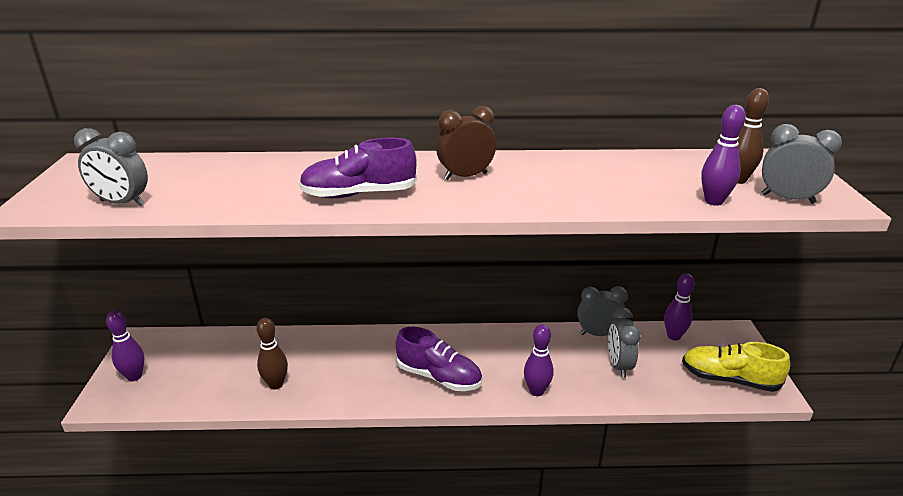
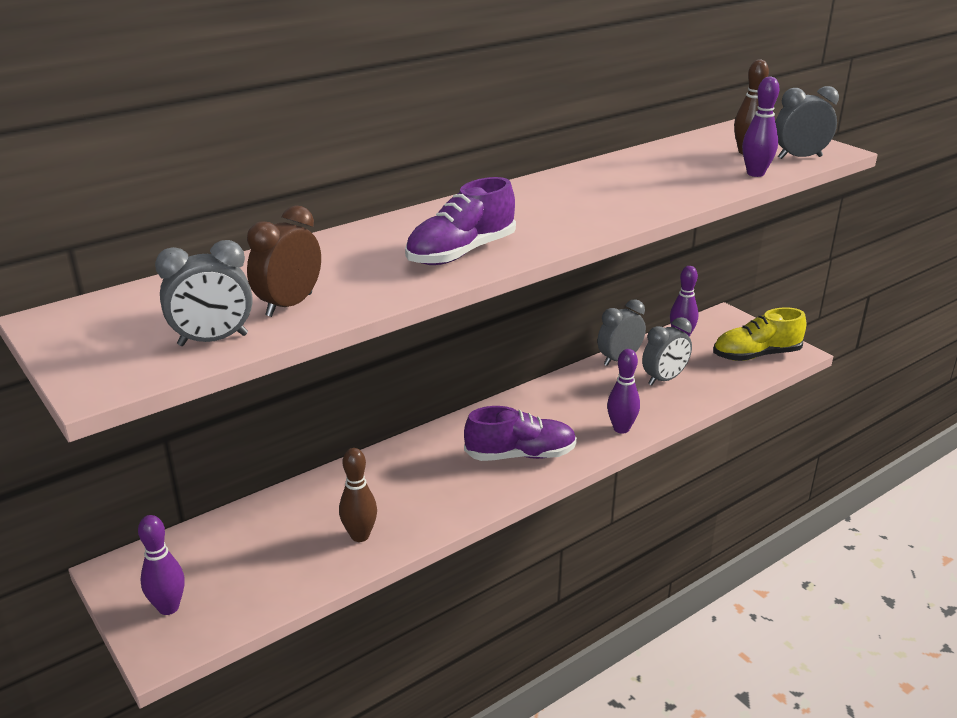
camera: 35 degrees left, 0 degrees up
(465, 176) = (530, 209): brown clock -> brown clock (289, 305)
(618, 365) = (664, 379): grey clock -> grey clock turned 90 degrees counterclockwise

